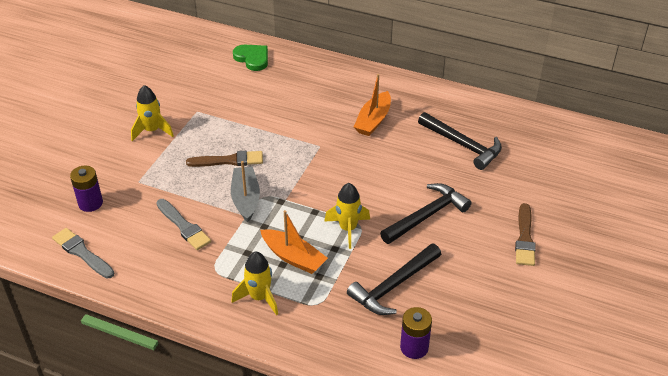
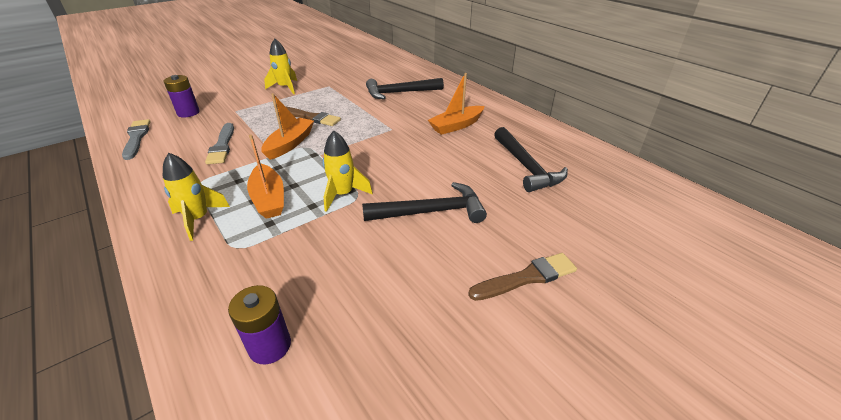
camera: 30 degrees right, 5 degrees down
(245, 199) = (290, 144): grey boat -> orange boat
(252, 58) = (403, 70): green heart -> none
(394, 286) = (327, 264): black hammer -> black hammer (400, 93)
(524, 238) = (526, 277): brown brush -> brown brush turned 150 degrees counterclockwise

